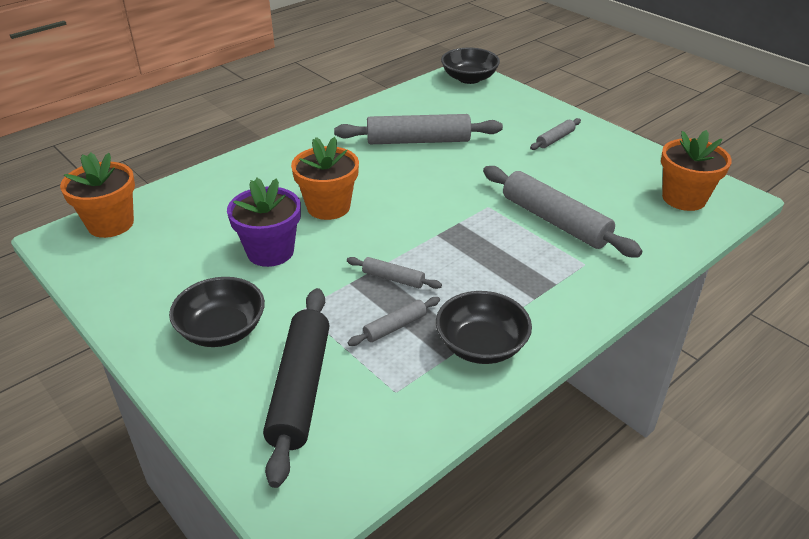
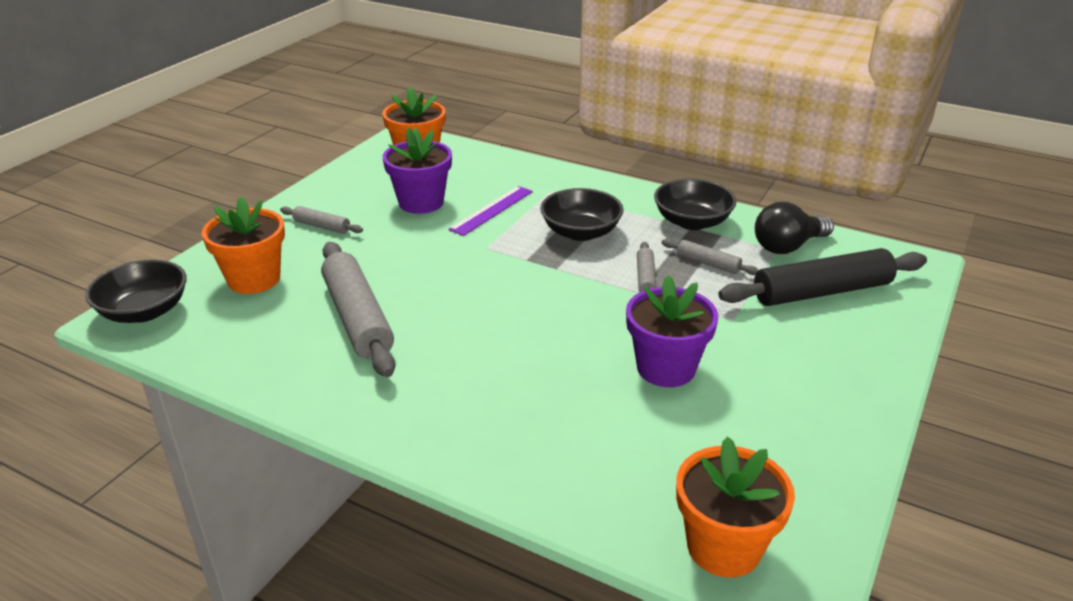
camera: 110 degrees left, 5 degrees down
(222, 330) = (805, 359): black bowl -> black bowl (581, 232)
(328, 207) = (551, 351): orange flower pot -> orange flower pot (254, 279)
(395, 403) = (788, 246): none -> black light bulb
(555, 221) = (491, 210): grey rolling pin -> purple ruler
(582, 187) = (421, 202): none -> purple flower pot

